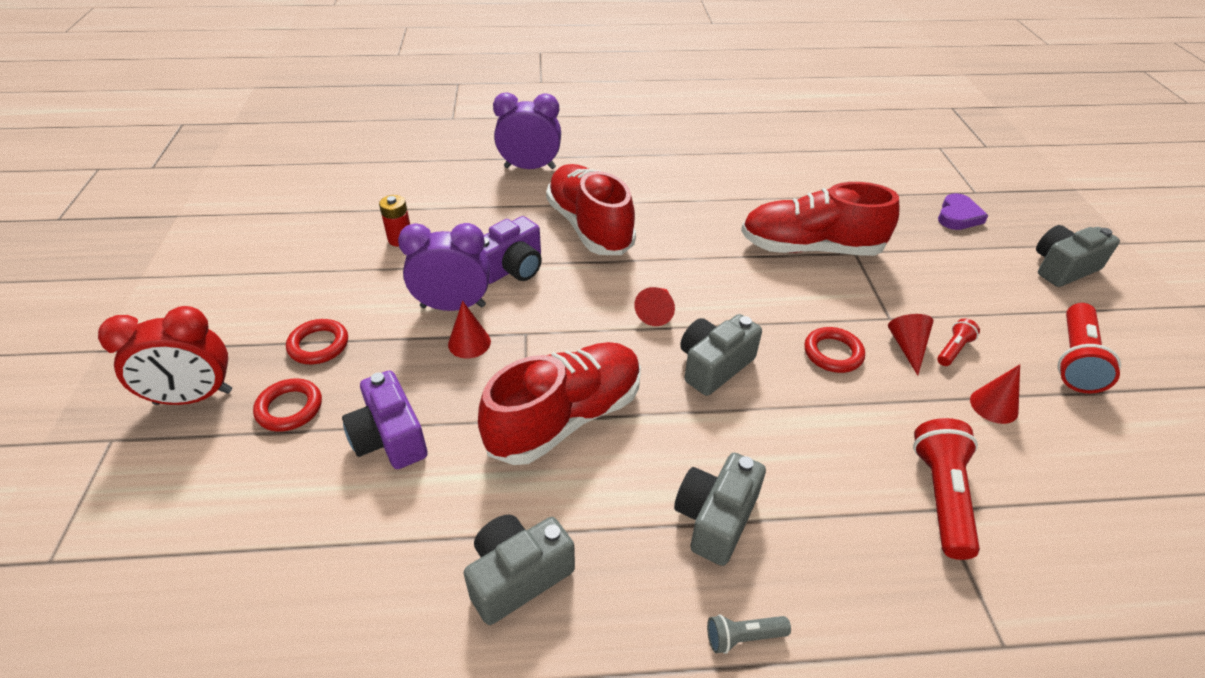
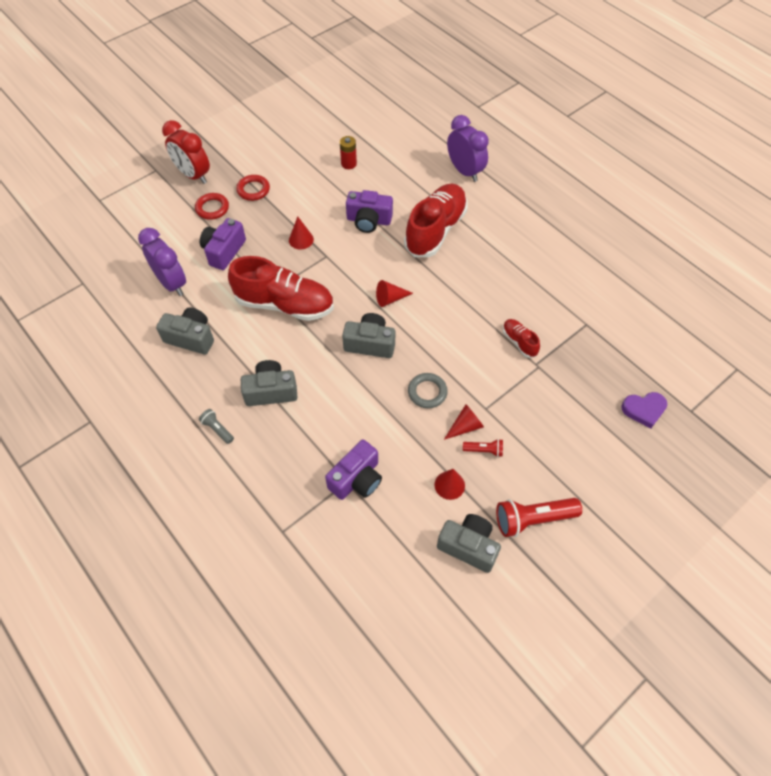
camera: 55 degrees right, 15 degrees up
(453, 306) = (319, 217): purple clock -> purple clock (172, 283)
(810, 248) = (519, 342): red shoe -> red shoe, size x0.46
(833, 353) = (427, 392): red ring -> grey ring
(941, 496) = (357, 479): red flashlight -> purple camera
(1063, 268) = (638, 490): grey camera -> grey camera (468, 546)

